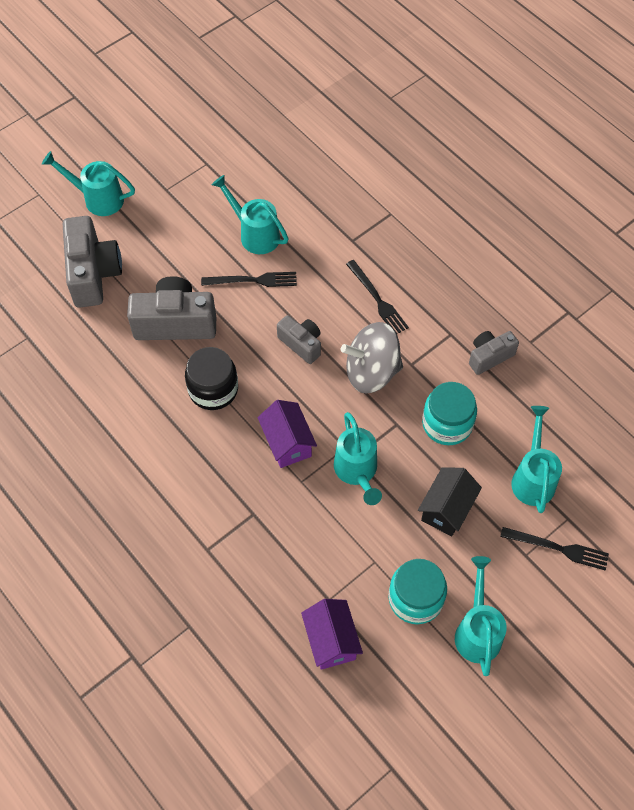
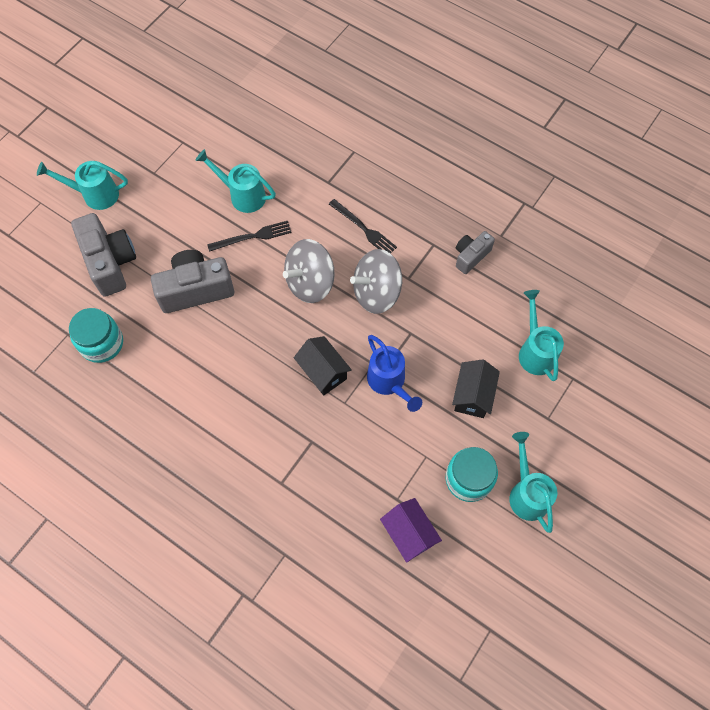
camera: 15 degrees left, 5 degrees up
(213, 389) = (246, 341): black jar -> none
(287, 443) = (323, 372): purple house -> black house
(301, 344) = (310, 283): grey camera -> grey spinning top
(357, 471) = (389, 382): turquoise watering can -> blue watering can
(447, 424) = (452, 322): turquoise jar -> turquoise jar (102, 343)
(558, 548) = (572, 406): black fork -> none

